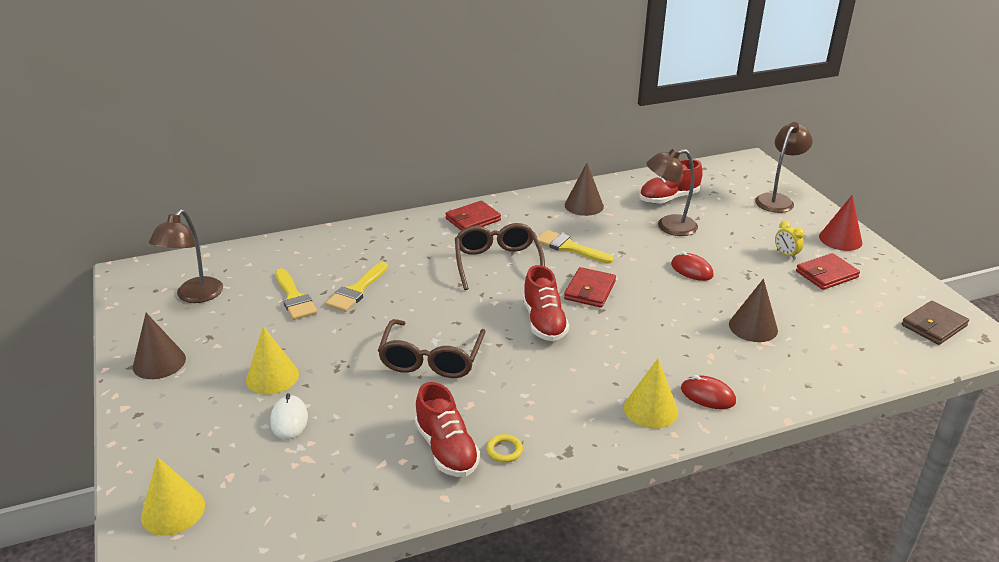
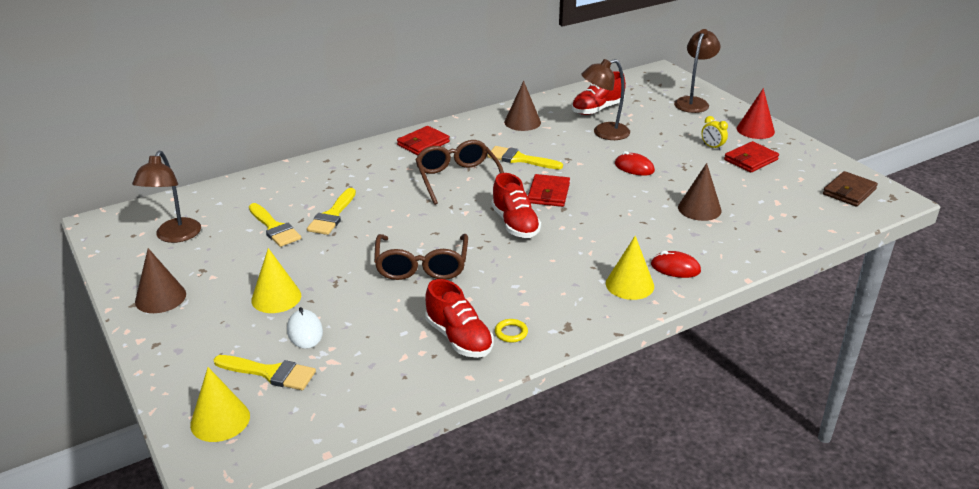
camera: 10 degrees left, 0 degrees up
(240, 463) = (270, 373): none -> yellow brush

